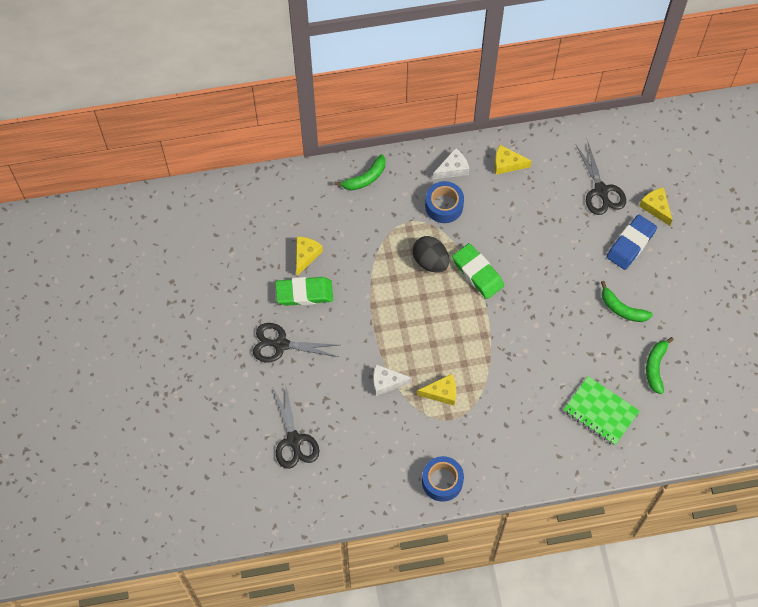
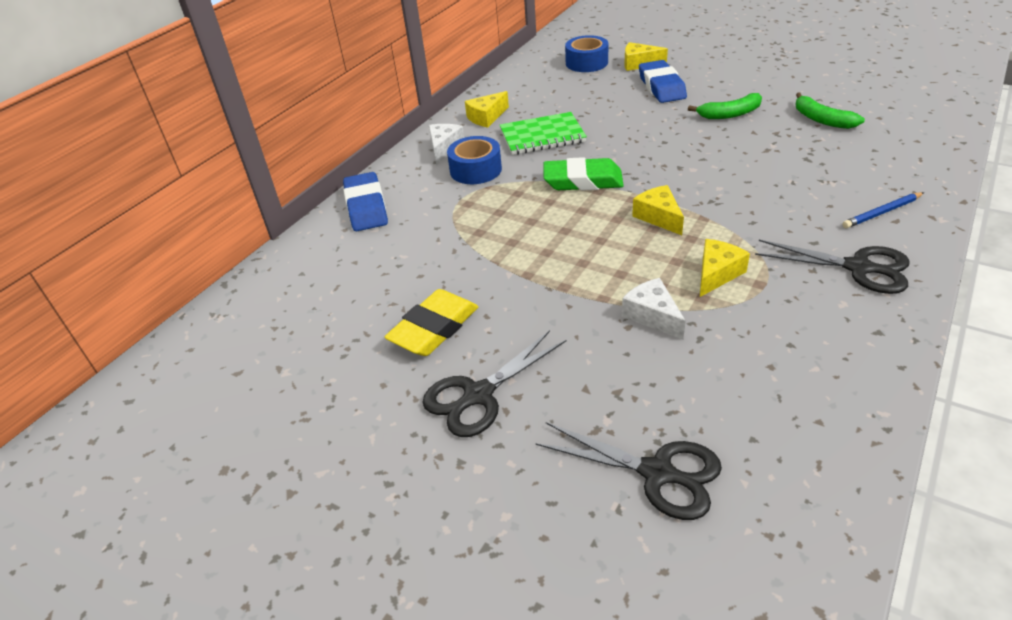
camera: 45 degrees left, 25 degrees down
(304, 293) = (434, 328): green eraser -> yellow eraser
(306, 255) = (387, 300): yellow cheese -> yellow cheese (659, 217)
(365, 178) = (366, 207): green banana -> blue eraser
(386, 382) = (652, 316): white cheese -> white cheese turned 105 degrees clockwise
(430, 261) = (527, 206): black egg -> none
(442, 481) = (866, 336): blue tape -> blue tape (586, 63)
(562, 446) = (882, 212): none -> blue pencil
(600, 412) = (852, 170): green notebook -> green notebook (542, 136)
(601, 190) = (585, 82): black scissors -> black scissors (858, 268)

